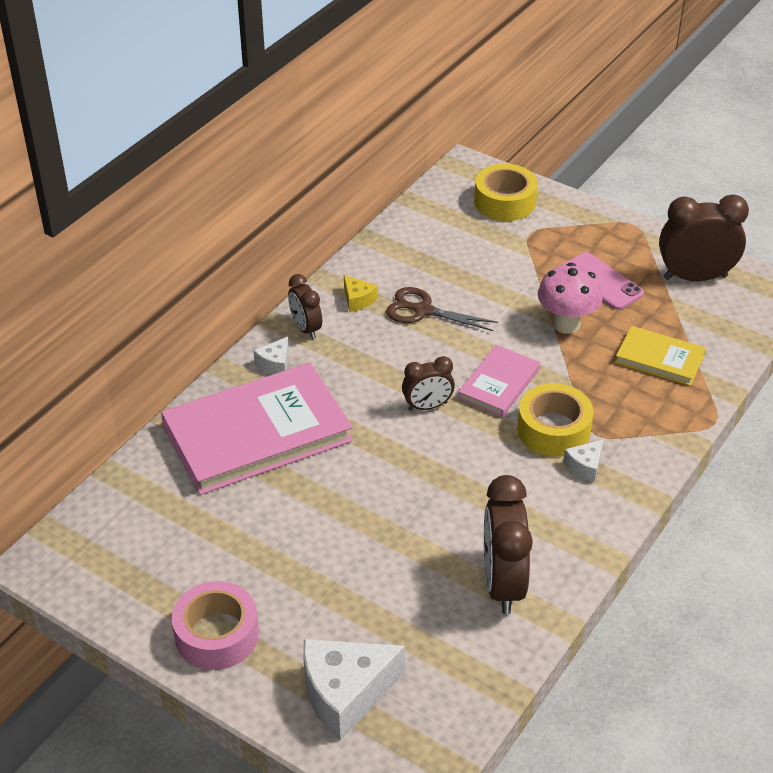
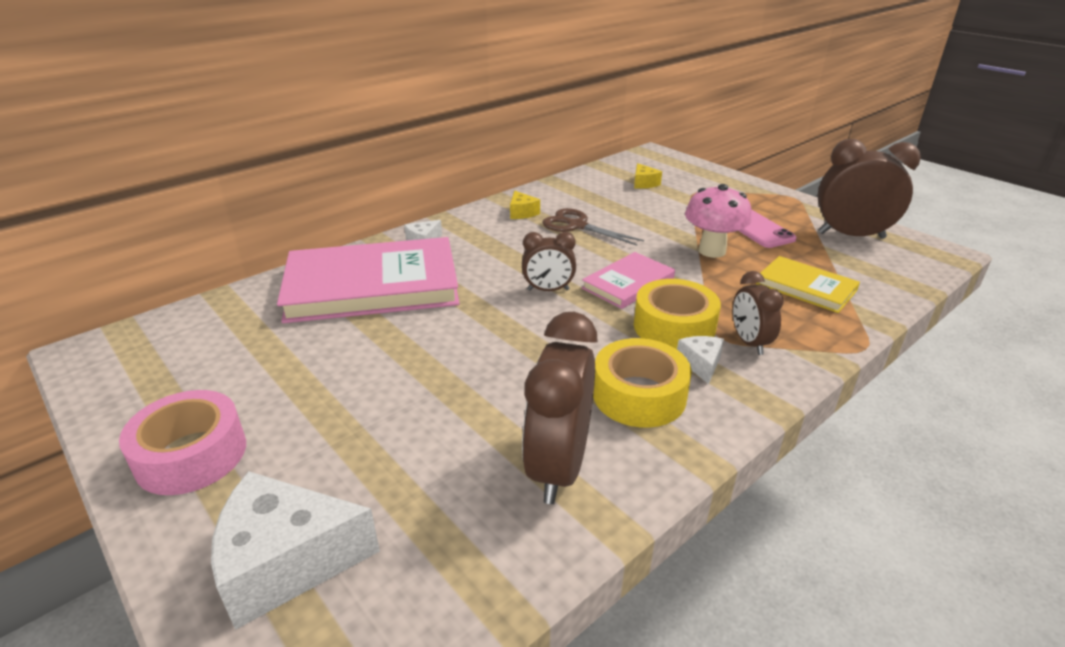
camera: 15 degrees right, 10 degrees down
(306, 328) = (465, 224): brown clock -> brown clock (749, 342)
(472, 227) = (644, 183): none -> yellow cheese
(505, 202) = (678, 173): yellow tape -> yellow tape (639, 395)
(585, 466) = (700, 364): white cheese -> white cheese turned 120 degrees clockwise

